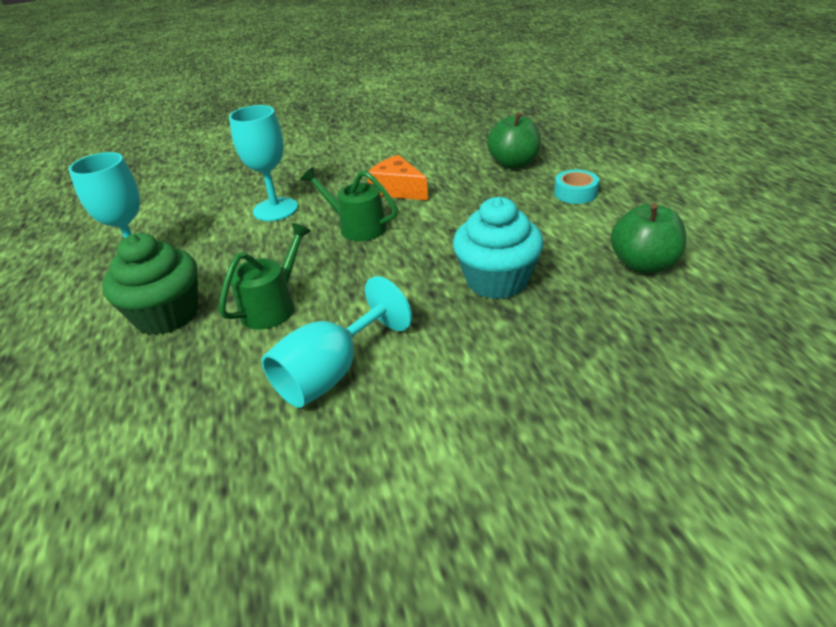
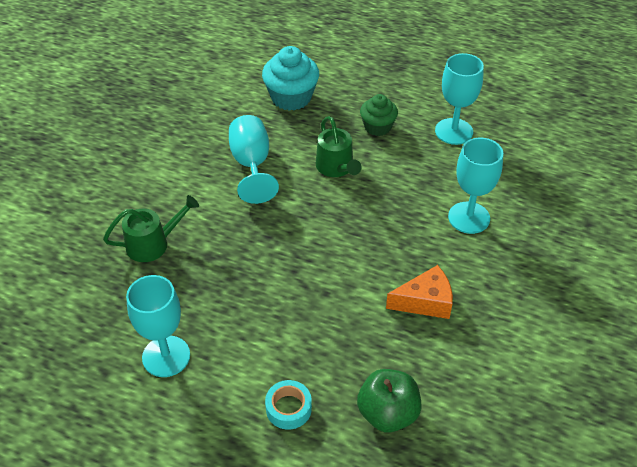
camera: 125 degrees right, 10 degrees up
(167, 315) = (377, 127): green cupcake -> green cupcake, size x0.65
(357, 227) = (389, 246): green watering can -> green watering can (153, 244)
(497, 280) = (242, 272): turquoise cupcake -> turquoise cupcake (291, 97)
(643, 264) = (166, 356): green apple -> turquoise goblet

